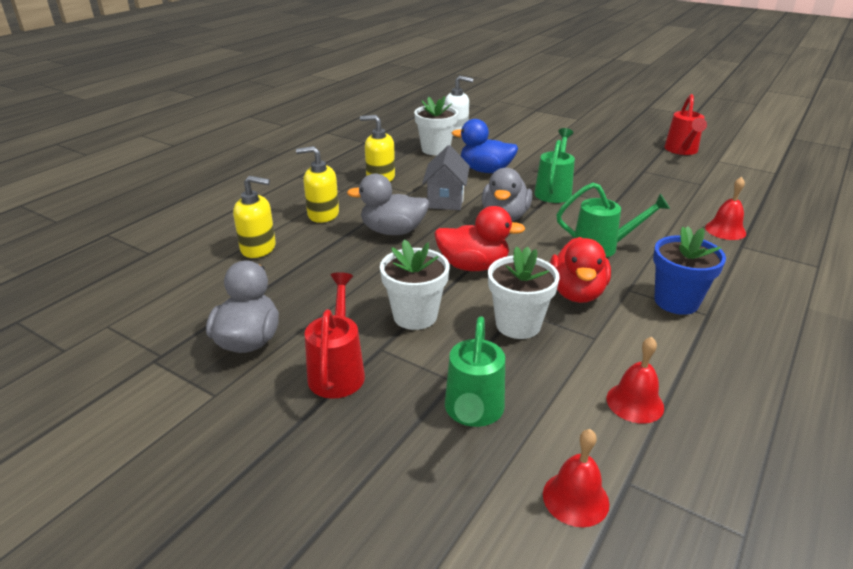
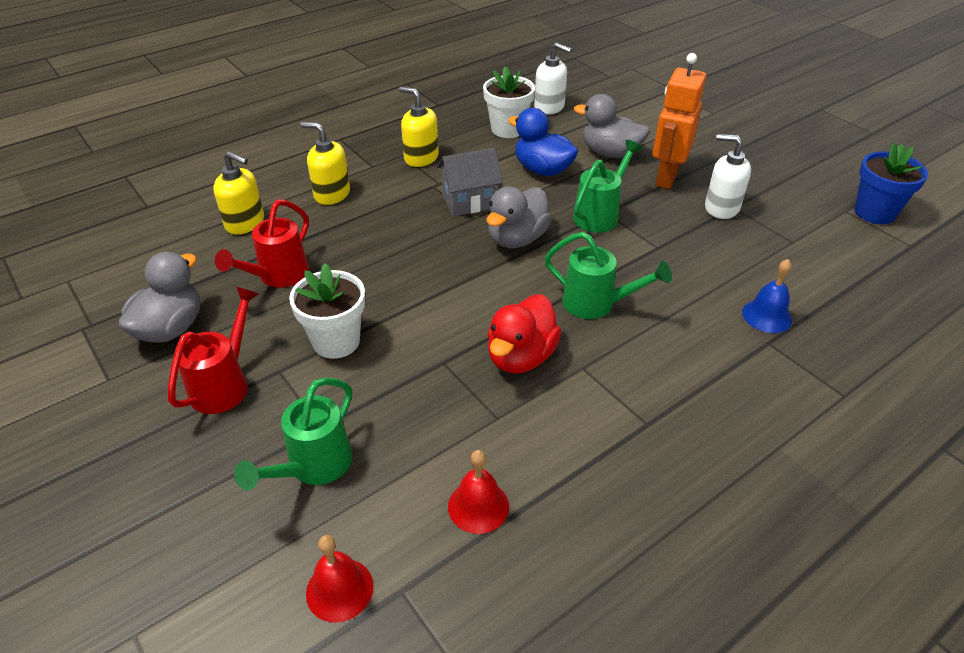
camera: 20 degrees right, 10 degrees up
(393, 231) = (386, 231): grey duck -> grey duck (610, 153)
(446, 200) = (469, 201): grey house -> grey house turned 45 degrees clockwise
(473, 266) = (437, 295): red duck -> none
(518, 325) = (430, 379): white flower pot -> none
(581, 161) = (666, 178): none -> orange robot
(635, 172) = (721, 208): none -> white soap dispenser
(676, 301) = (624, 397): blue flower pot -> blue flower pot (874, 213)
(682, 150) = (809, 186): red watering can -> red watering can (278, 276)
(725, 230) = (766, 316): red bell -> blue bell

